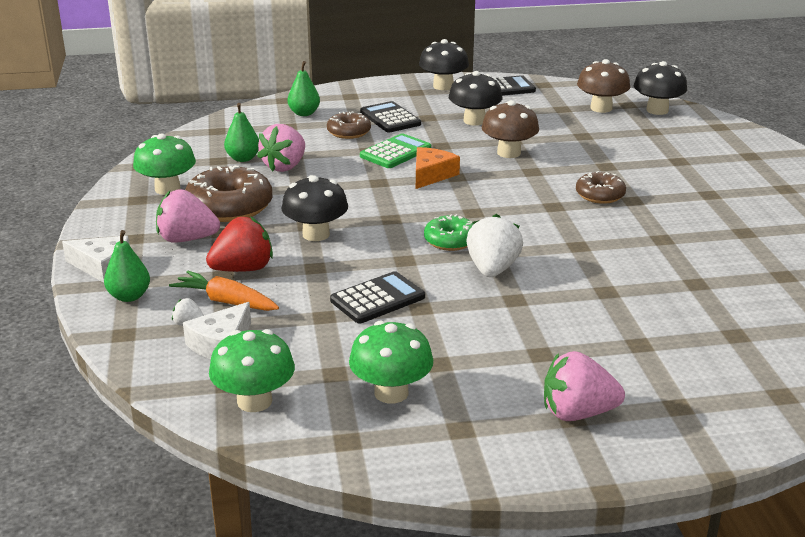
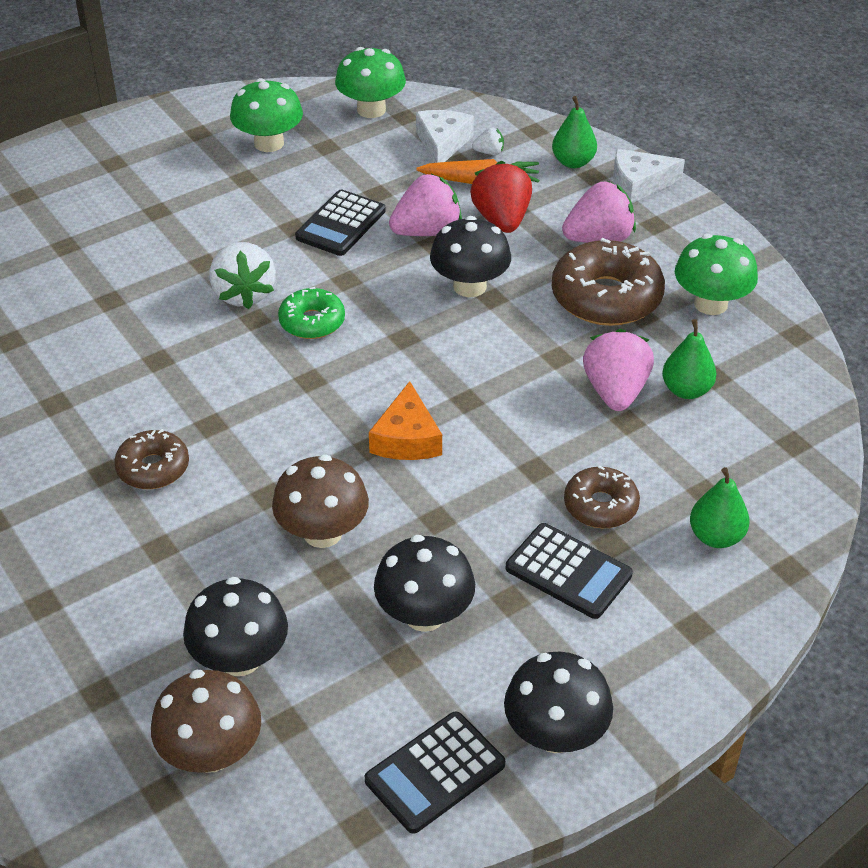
camera: 155 degrees right, 15 degrees up
(243, 269) = (501, 220): red strawberry -> red strawberry turned 135 degrees clockwise
(395, 152) = (491, 475): green calculator -> none
(577, 413) = (108, 167): pink strawberry -> pink strawberry (427, 231)
(657, 110) = (98, 786): black mushroom -> black mushroom (240, 658)

